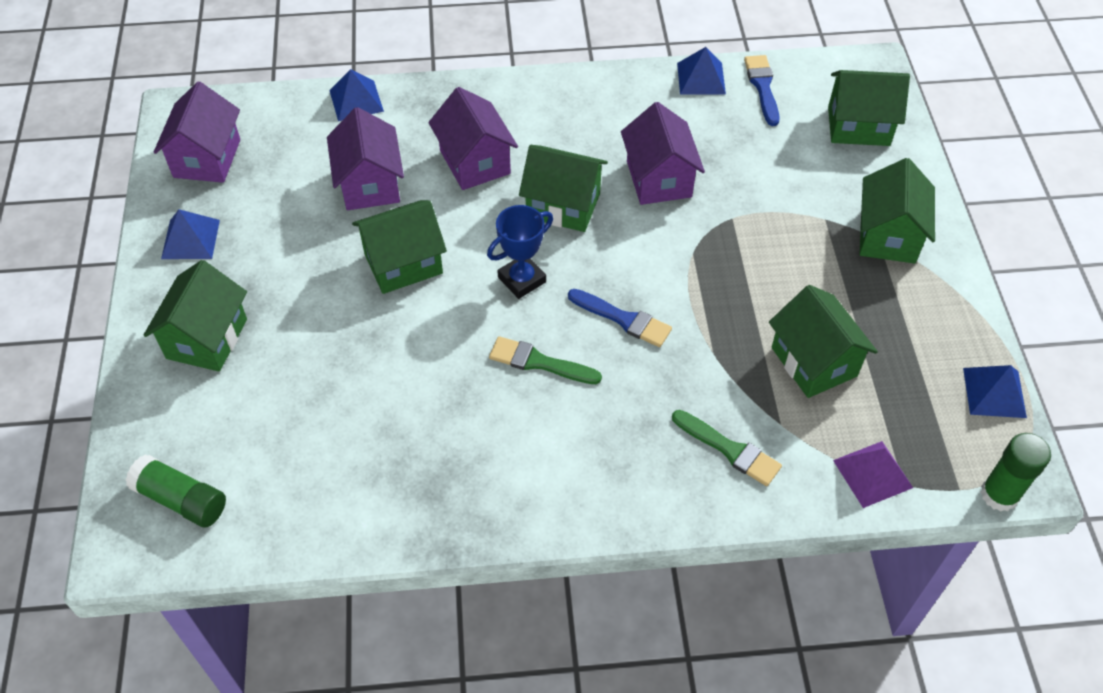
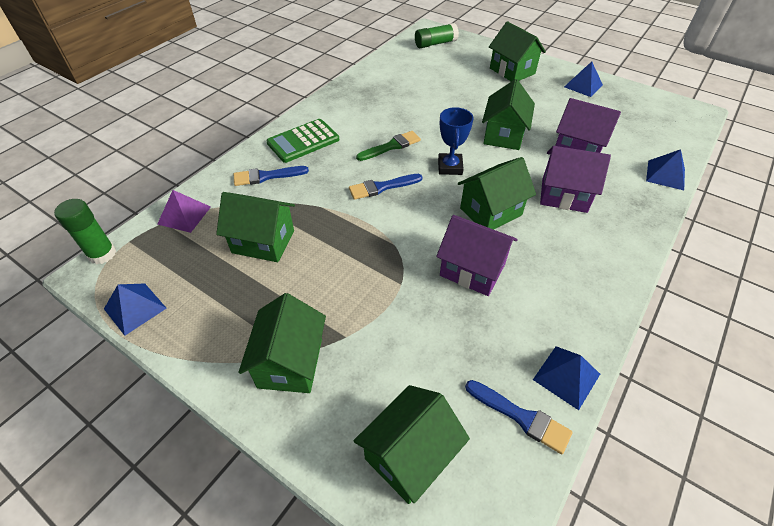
camera: 130 degrees right, 5 degrees down
(207, 158) = (645, 108): purple house -> none
(627, 469) = (303, 141): none -> green calculator
(729, 450) = (266, 176): green brush -> blue brush
(888, 236) = (290, 363): green house -> green house turned 45 degrees clockwise

